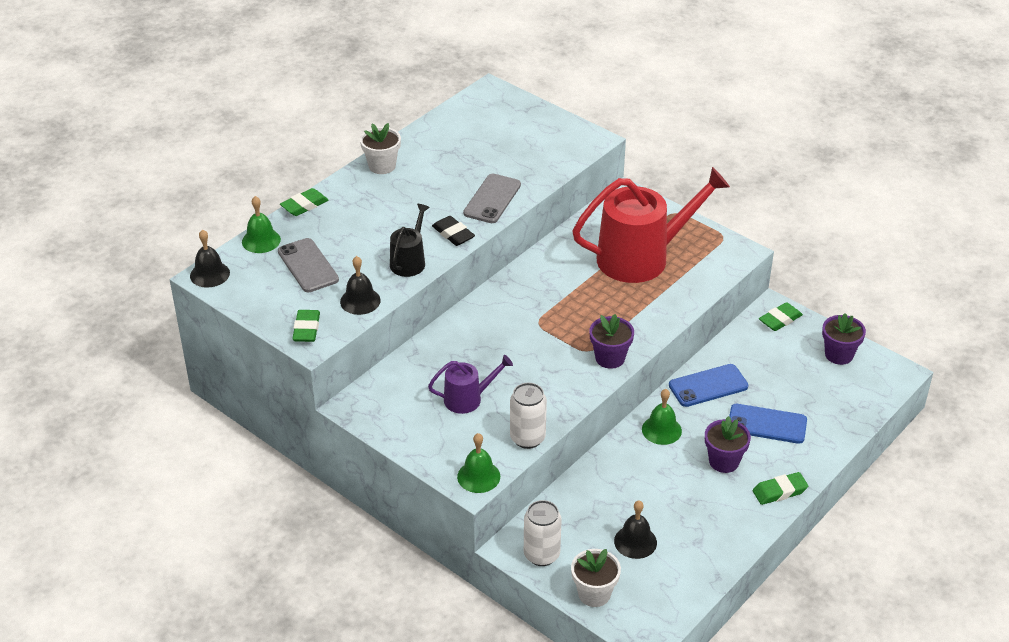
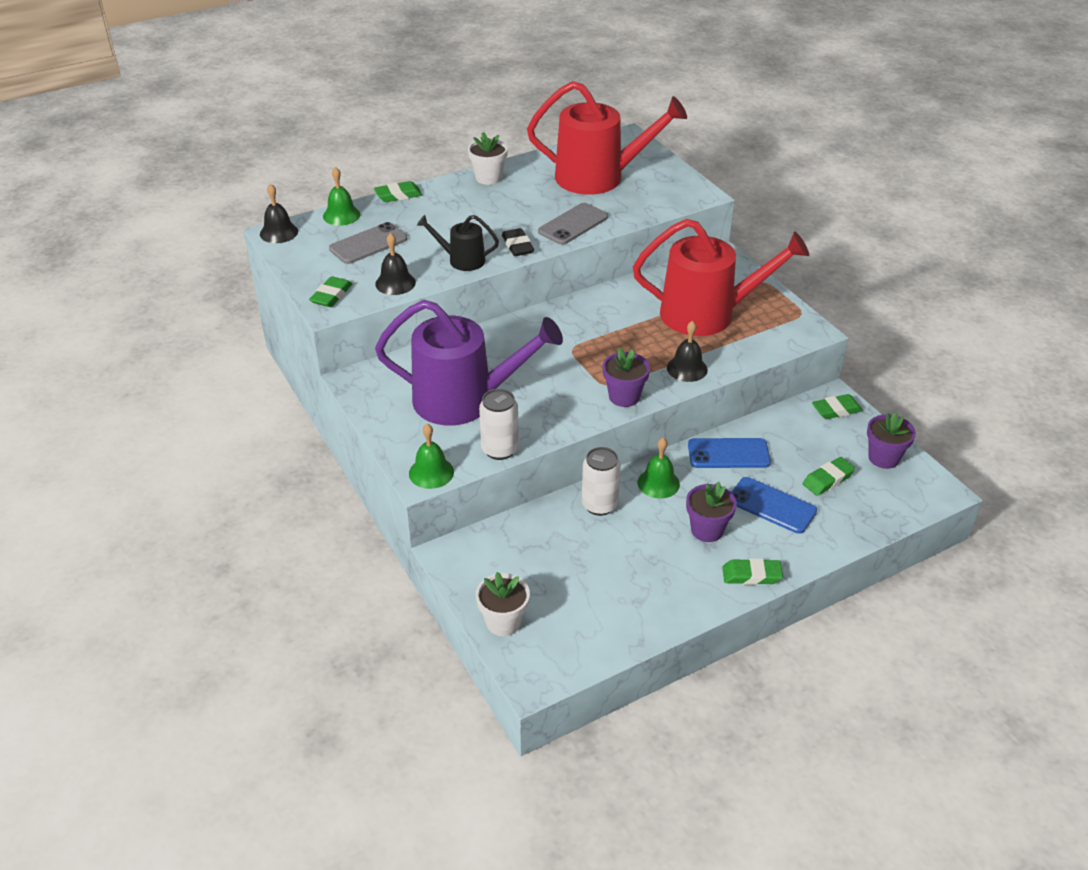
camera: 20 degrees right, 0 degrees up
(308, 266) = (368, 244): grey phone -> grey phone turned 60 degrees clockwise
(409, 261) = (462, 260): black watering can -> black watering can turned 120 degrees counterclockwise
(467, 399) = (463, 400): purple watering can -> purple watering can, size x2.07
(487, 142) = (598, 177): none -> red watering can
(541, 555) = (472, 569): white can -> white can (599, 505)
(635, 541) = (573, 583): black bell -> black bell (687, 368)
(802, 387) = (828, 479): none -> green eraser

